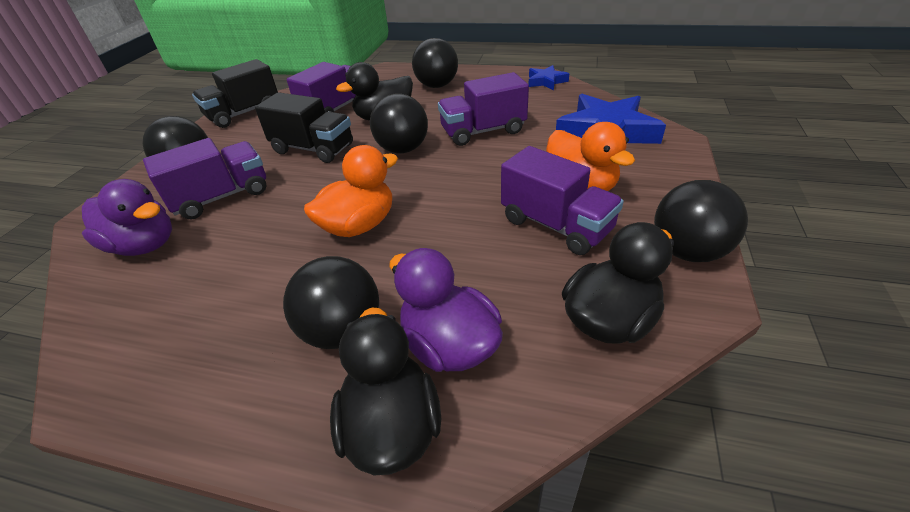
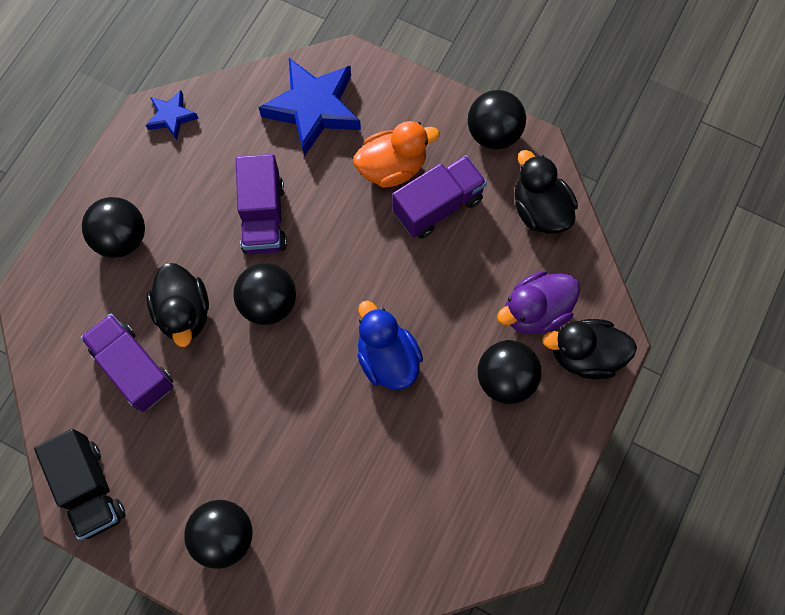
camera: 80 degrees left, 30 degrees up
(144, 245) = (354, 555): purple duck -> none
(222, 197) = (294, 491): purple truck -> none
(313, 149) = (228, 397): black truck -> none
(359, 225) = (387, 358): orange duck -> blue duck

